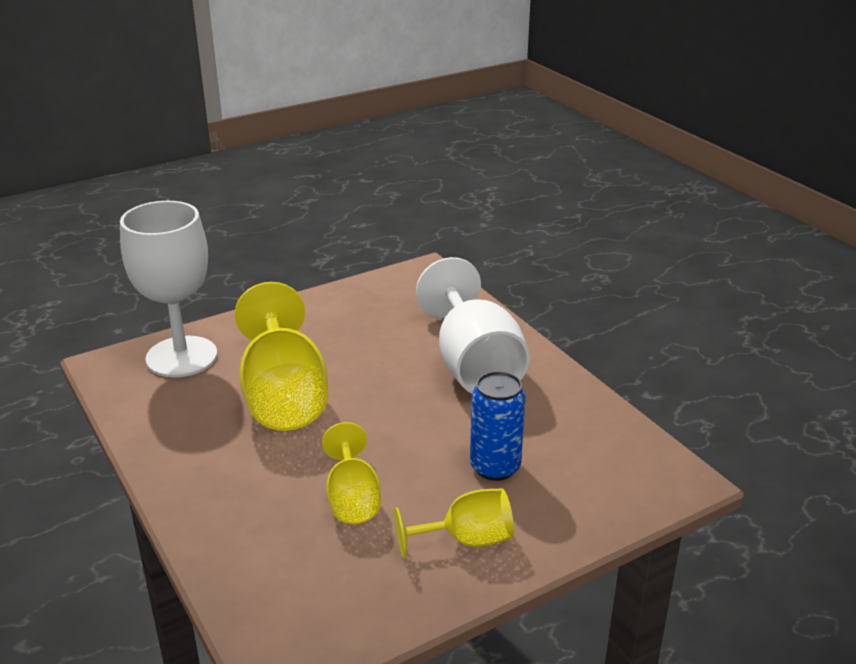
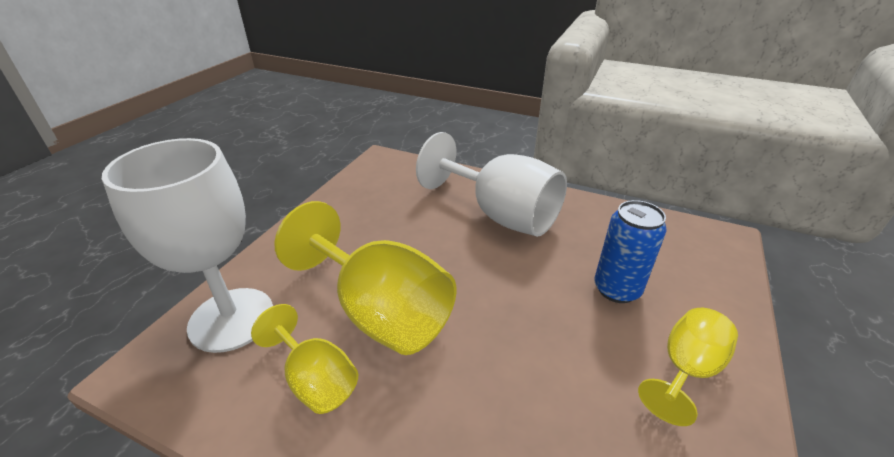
camera: 35 degrees left, 5 degrees up
(352, 499) = (557, 386): yellow goblet -> yellow goblet (315, 380)

